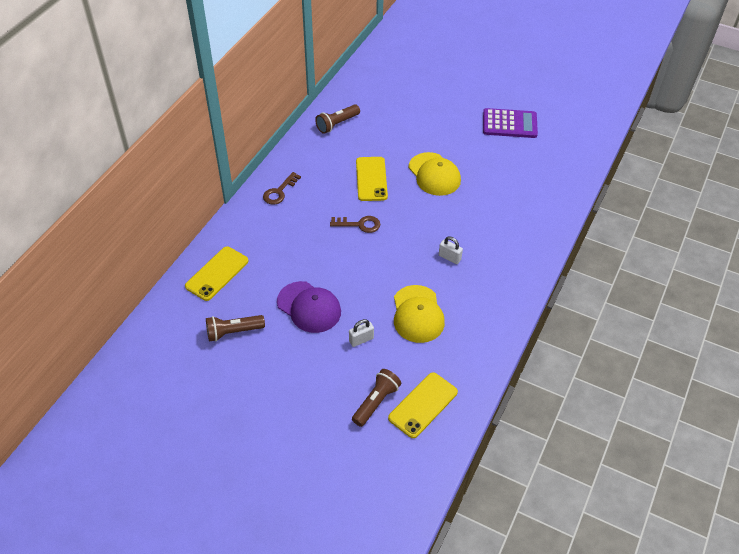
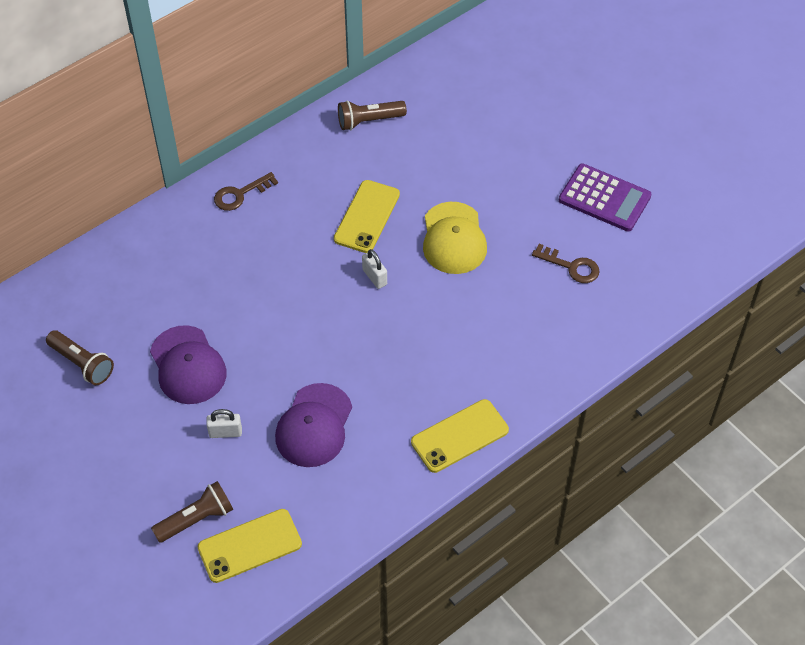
camera: 25 degrees right, 5 degrees up
(217, 273) = (104, 279): yellow phone -> yellow phone (459, 436)
(233, 332) = (82, 364): brown flashlight -> brown flashlight turned 150 degrees counterclockwise
(359, 224) = (314, 276): brown key -> brown key (571, 266)
(417, 314) = (314, 426): yellow cap -> purple cap
(449, 257) = (401, 364): white padlock -> white padlock (374, 277)

